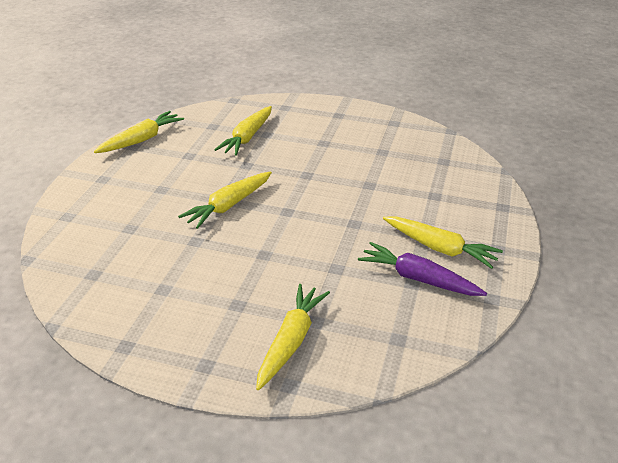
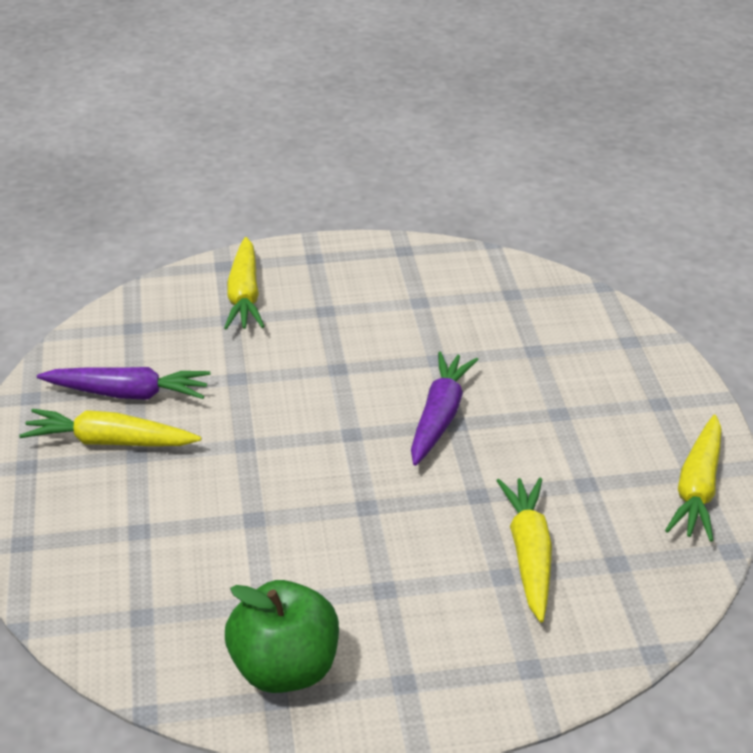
camera: 155 degrees right, 0 degrees up
(228, 206) = (439, 417): yellow carrot -> purple carrot
(385, 129) = (285, 669): none -> green apple

